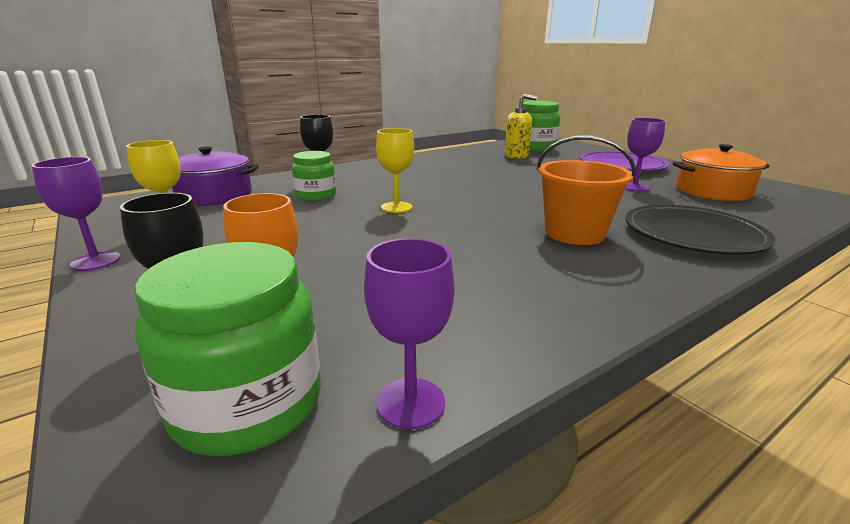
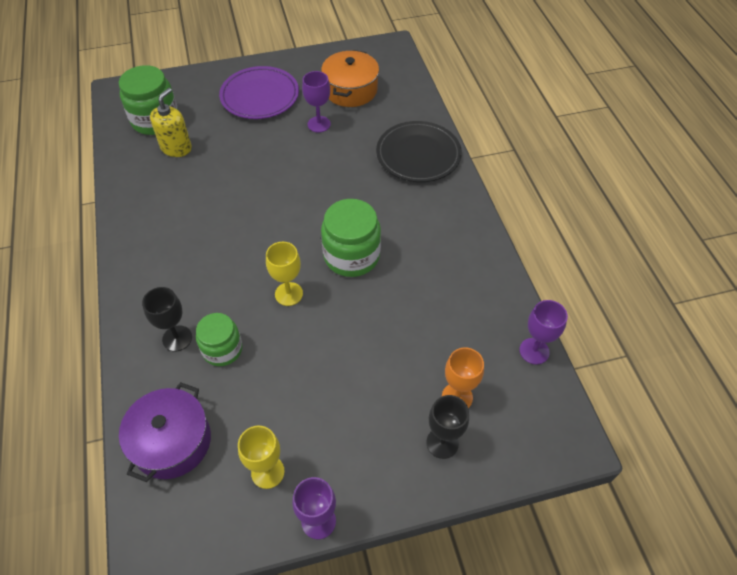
camera: 70 degrees left, 30 degrees up
(248, 403) = (519, 412): green jar -> green jar (351, 256)
(574, 233) = (391, 209): orange bucket -> none

